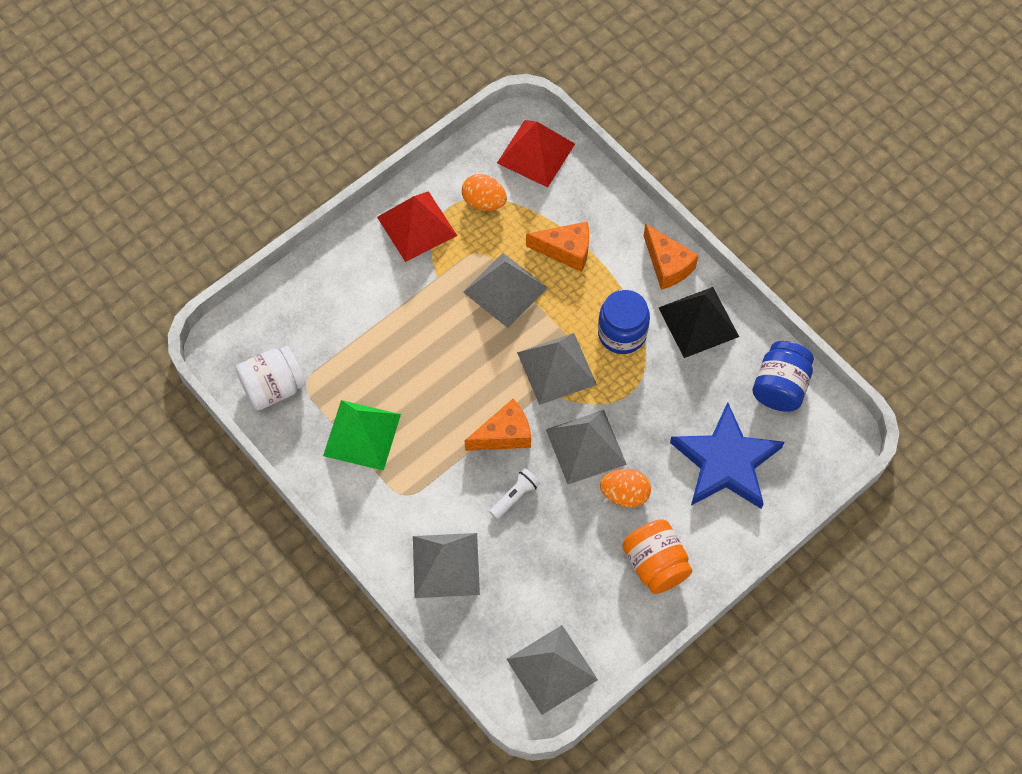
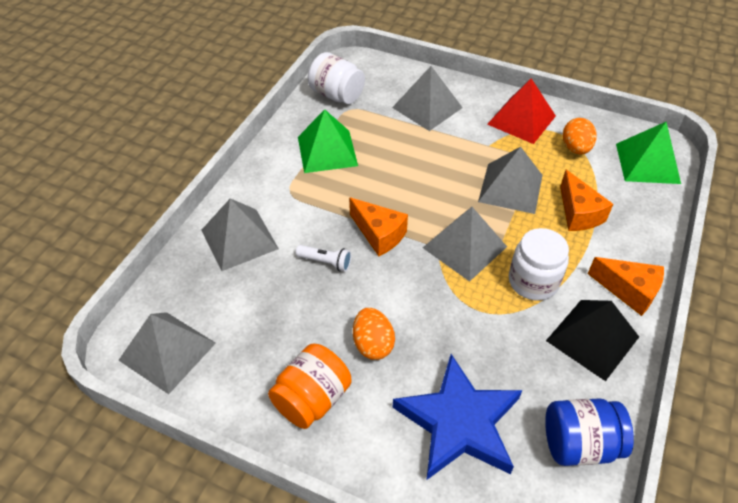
camera: 65 degrees right, 15 degrees down
(536, 153) = (647, 163): red pyramid -> green pyramid
(586, 446) = (403, 296): grey pyramid -> grey pyramid (427, 107)
(622, 333) = (533, 281): blue jar -> white jar
(667, 265) = (629, 291): orange cheese -> orange cheese turned 90 degrees counterclockwise

